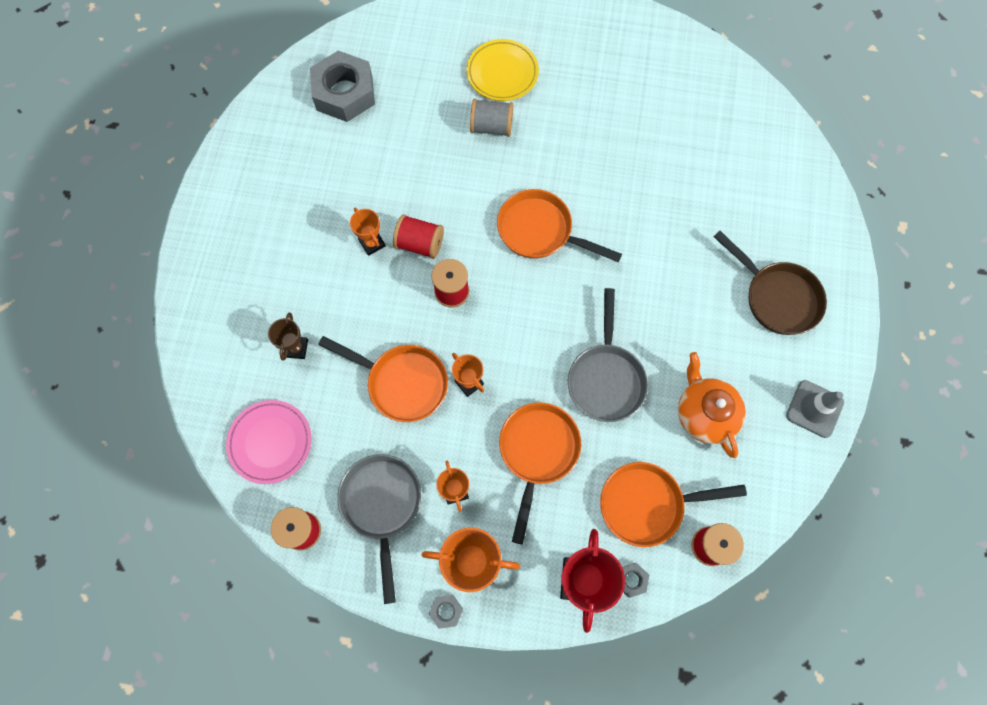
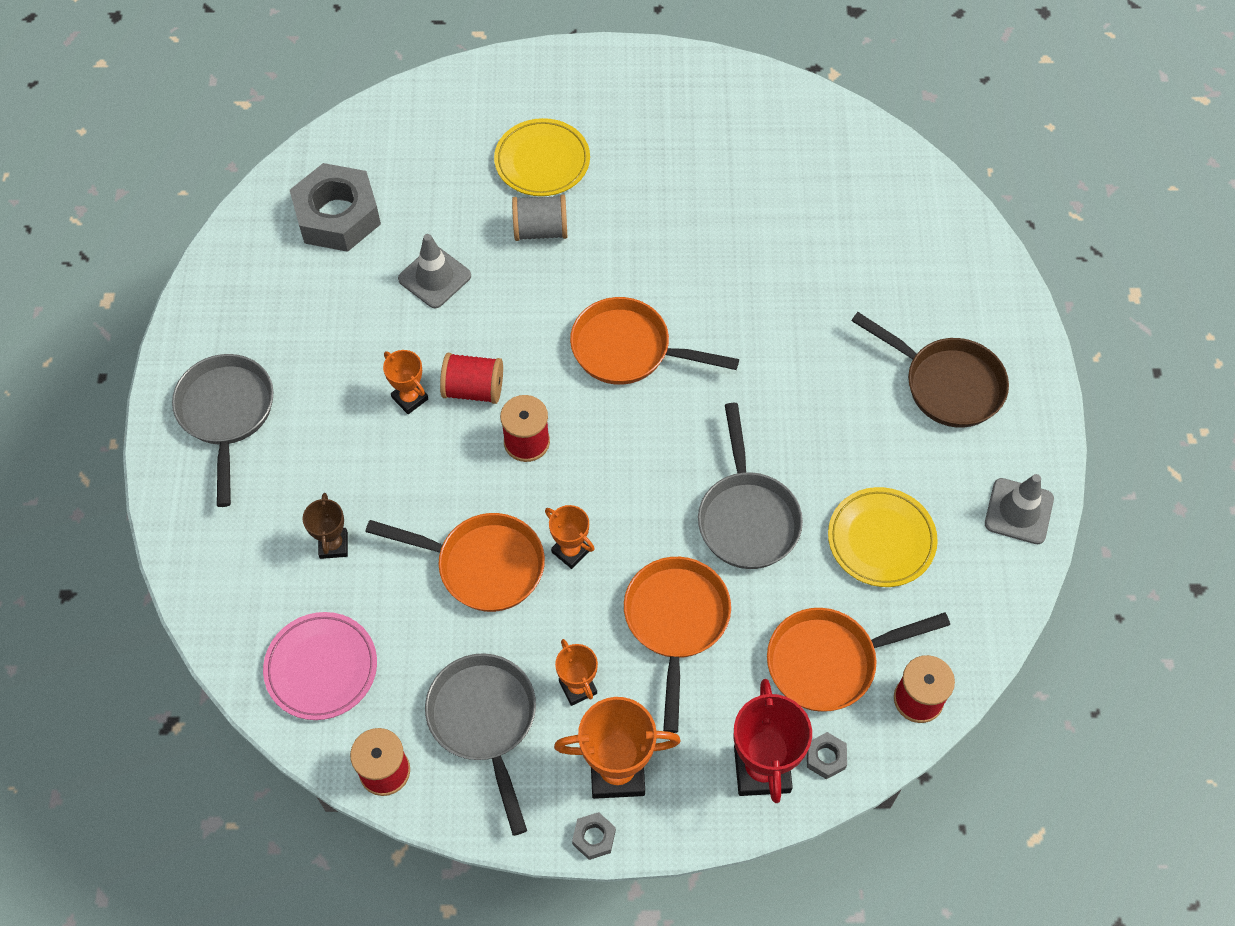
camera: 10 degrees left, 10 degrees down
(237, 234) = (226, 414): none -> grey pan
(407, 152) = (434, 277): none -> grey traffic cone
(704, 413) = (881, 540): orange teapot -> yellow plate

